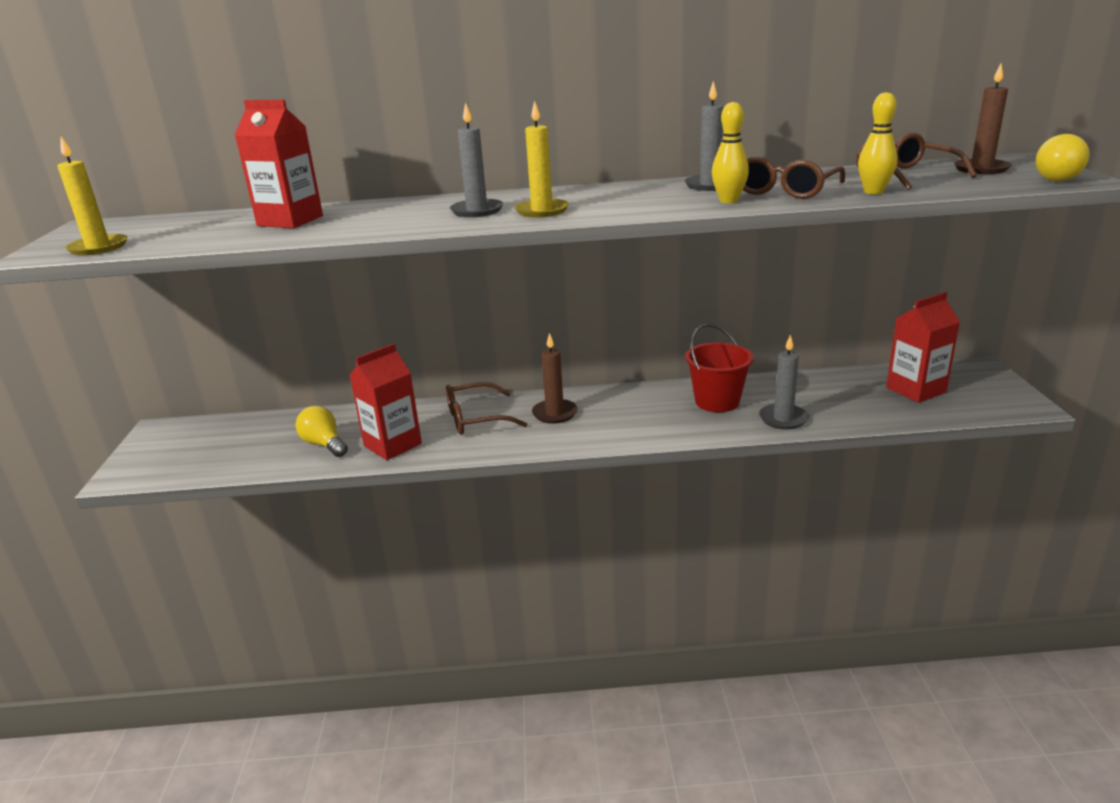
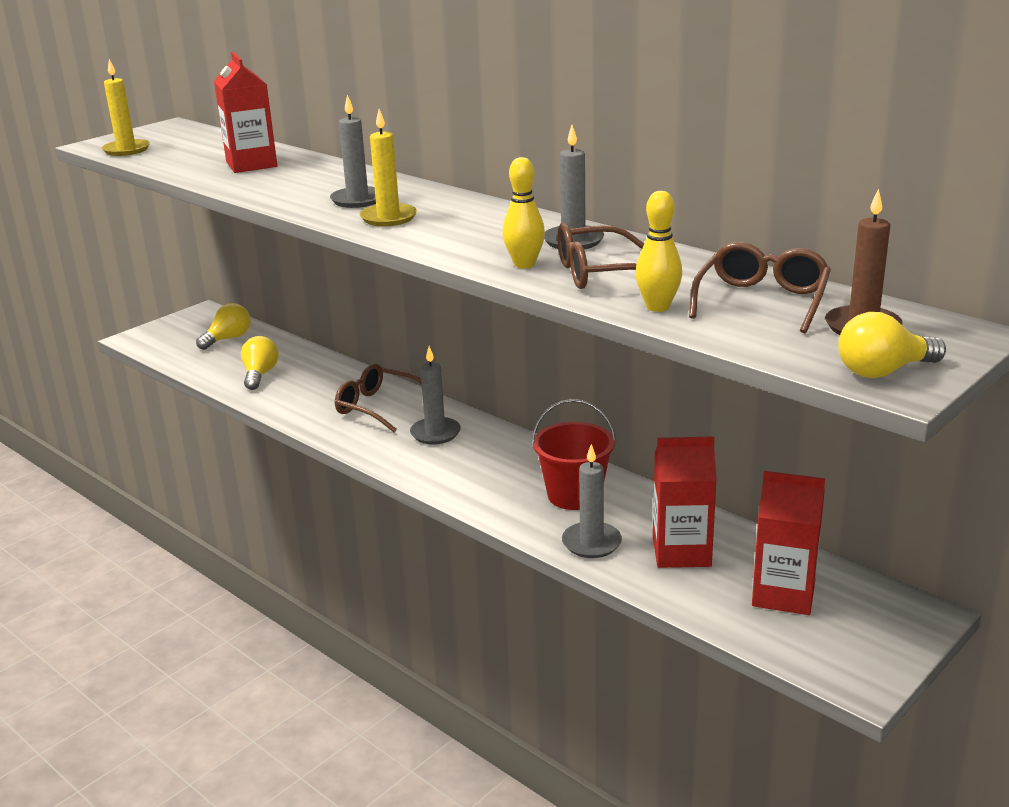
camera: 45 degrees right, 0 degrees up
(231, 435) = (228, 339): none -> yellow light bulb
(392, 445) = (293, 398): red carton -> red carton (681, 552)
(555, 413) = (435, 433): brown candle -> grey candle

